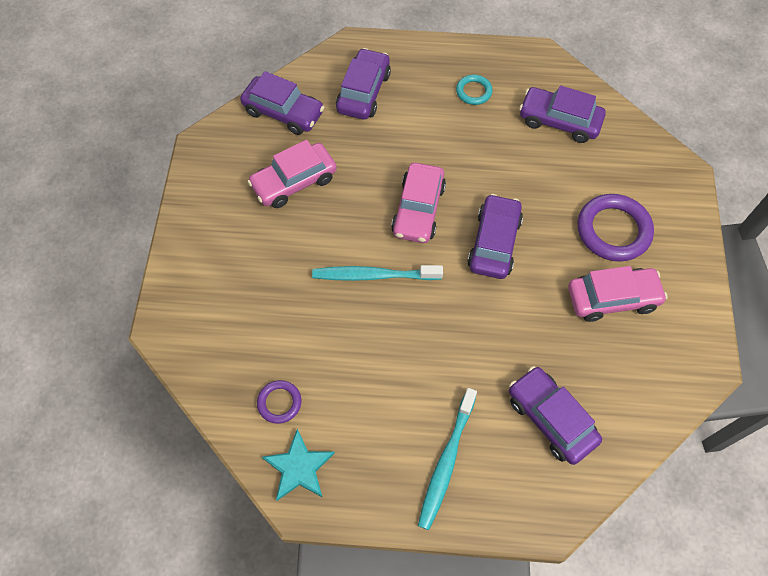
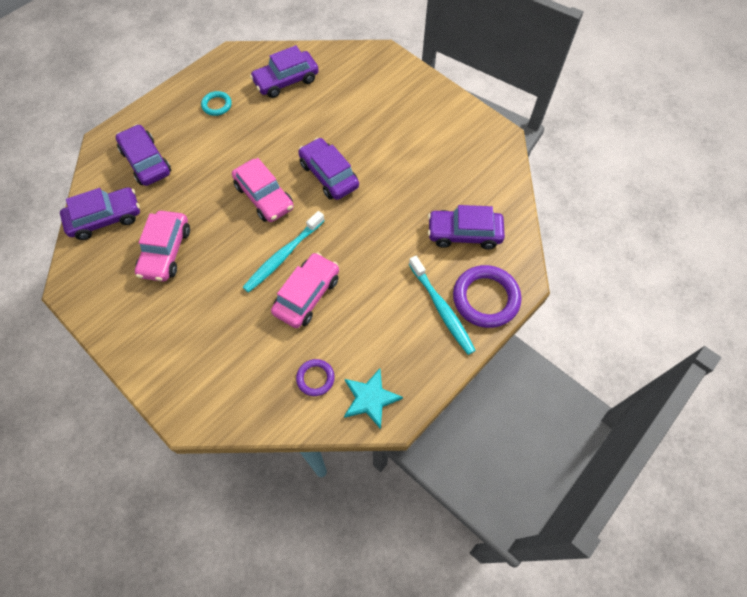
camera: 50 degrees left, 0 degrees up
(612, 298) = (422, 146): pink car -> pink car (307, 295)
(613, 230) = (382, 112): purple ring -> purple ring (485, 298)

